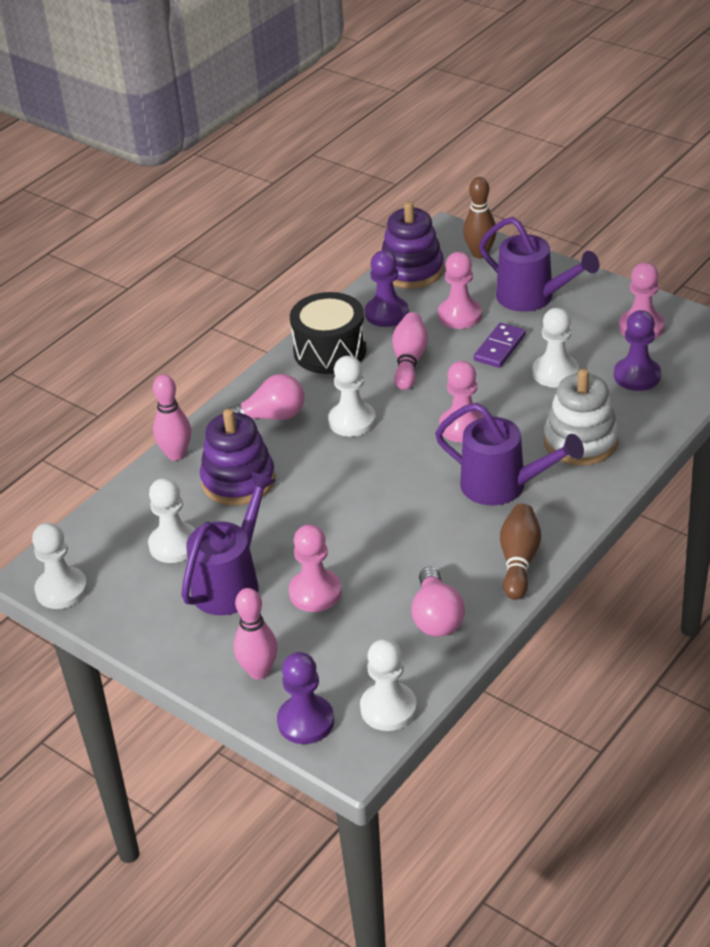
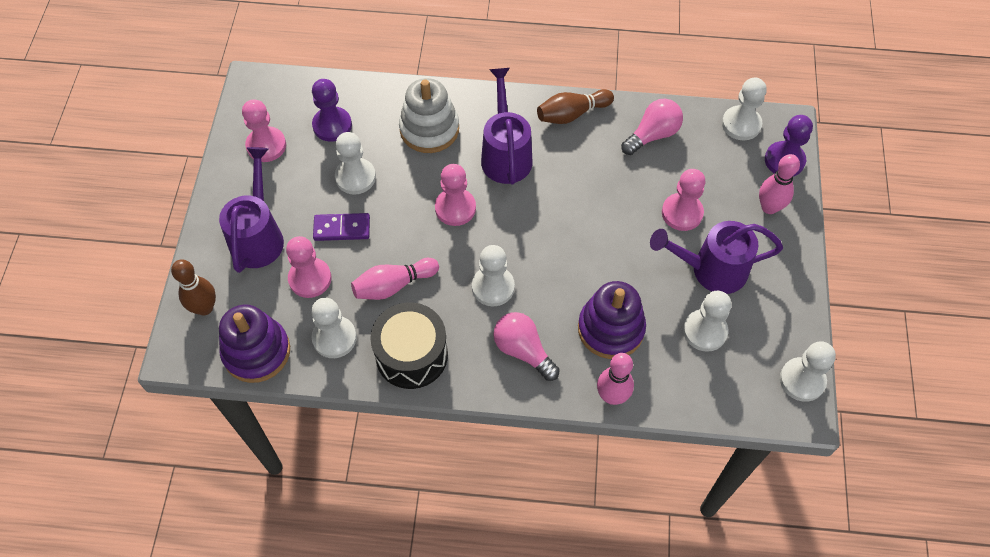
camera: 125 degrees left, 20 degrees up
(386, 313) = (334, 338): purple pawn -> white pawn

